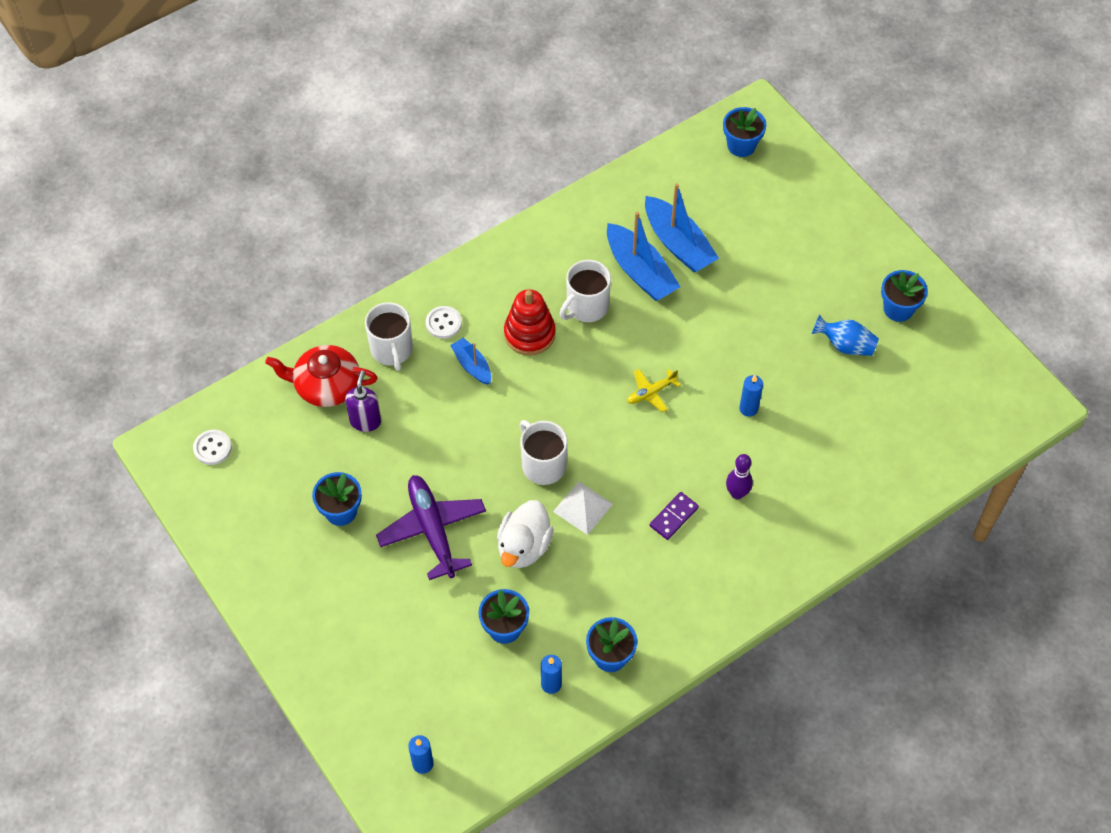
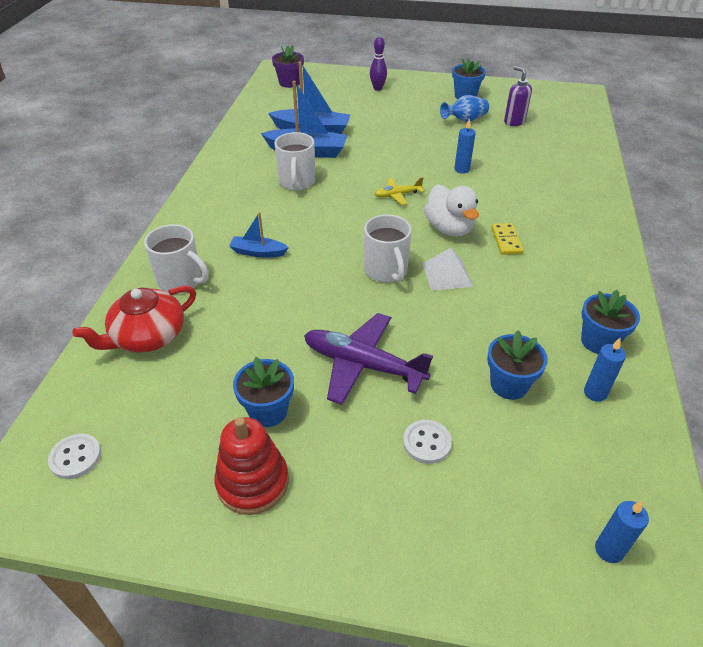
camera: 45 degrees left, 15 degrees down
(365, 421) = (212, 335): purple soap dispenser -> purple soap dispenser (514, 122)
(443, 323) = (205, 243): white button -> white button (427, 443)
(524, 546) = (443, 324): white duck -> white duck (449, 228)
(529, 334) = (277, 214): red stacking toy -> red stacking toy (253, 482)
(543, 465) = (386, 271): white mug -> white mug turned 120 degrees counterclockwise
(651, 392) = (397, 195): yellow plane -> yellow plane turned 60 degrees clockwise
(674, 517) = (506, 240): purple domino -> yellow domino
(737, 493) = (520, 207): purple bowling pin -> purple bowling pin (377, 88)
(741, 145) = (289, 83): blue flower pot -> purple flower pot

